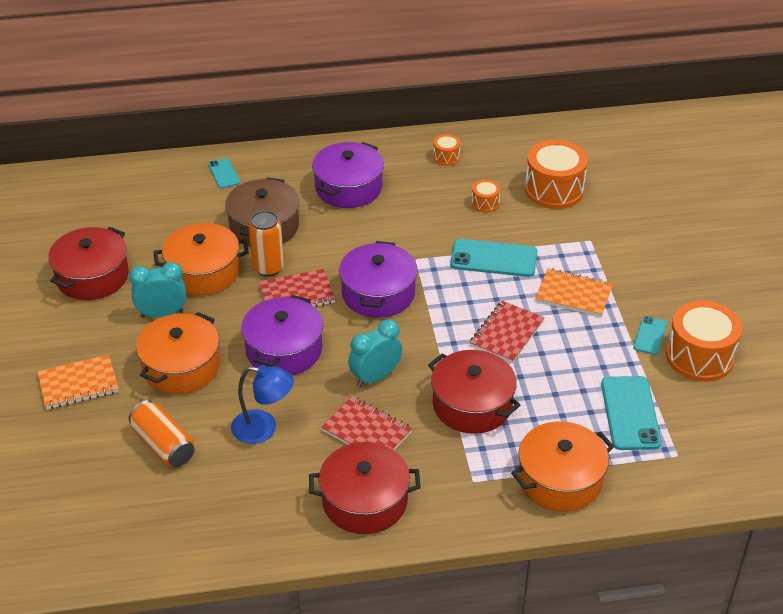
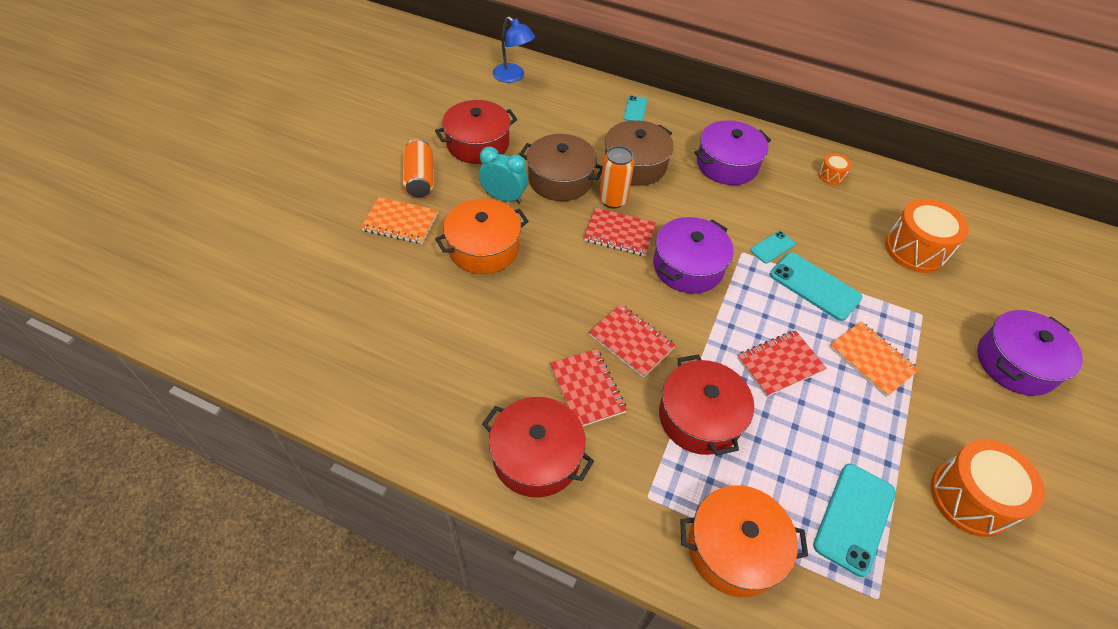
camera: 30 degrees right, 10 degrees up
(163, 445) = (418, 307): orange can -> orange can (419, 179)
(203, 272) = (560, 179): orange pot -> brown pot
(263, 429) = (505, 337): blue lamp -> blue lamp (513, 77)
(284, 350) = (573, 276): purple pot -> purple pot (1015, 363)
(375, 377) = (631, 341): turquoise clock -> red notebook
(485, 203) = (840, 232): orange drum -> none
(650, 335) = (927, 444): turquoise phone -> turquoise phone (772, 247)

